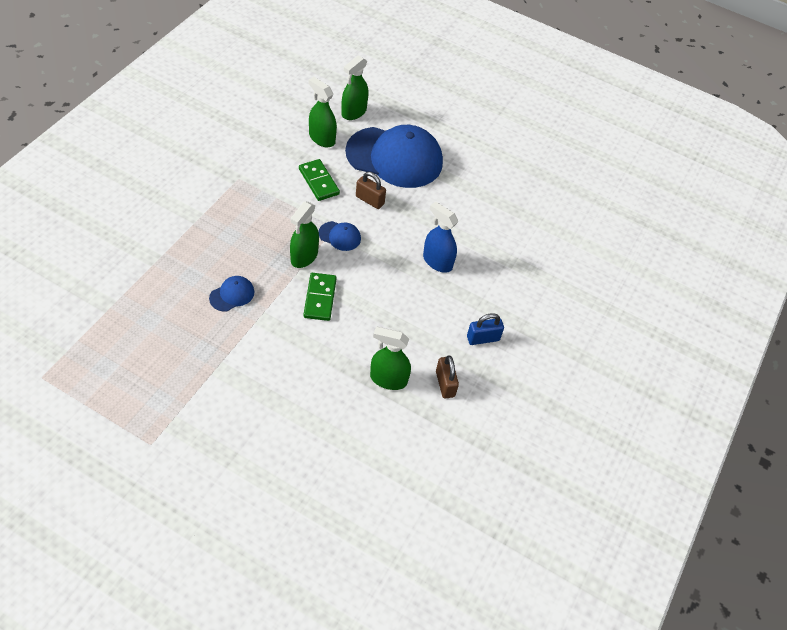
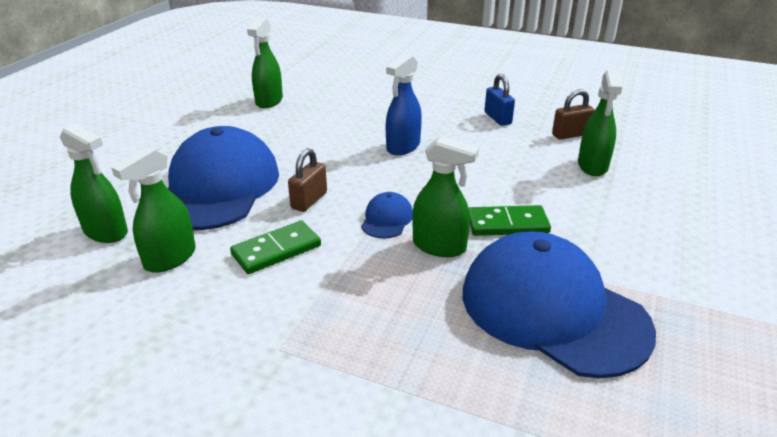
camera: 90 degrees left, 20 degrees down
(232, 295) = (552, 310): blue cap -> blue cap, size x2.45
(528, 188) = (269, 101): none -> green spray bottle

